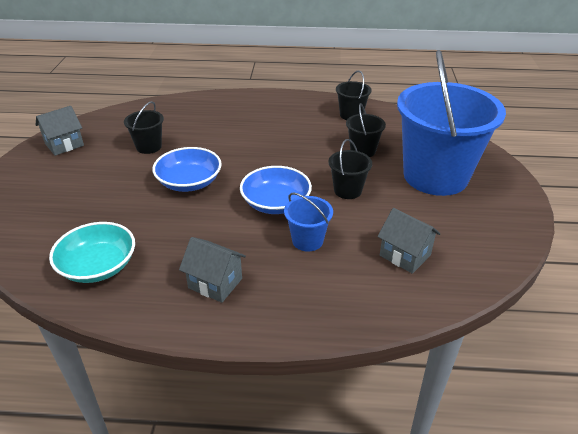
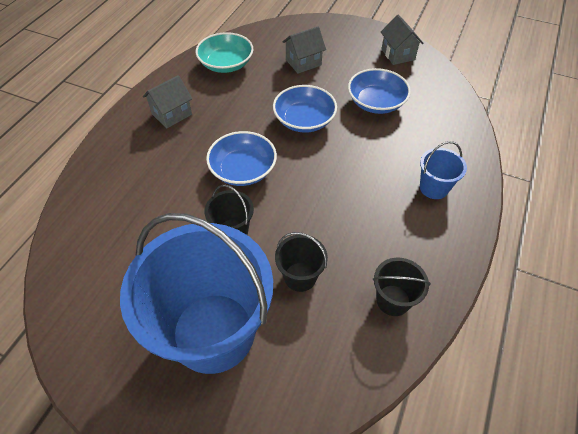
camera: 110 degrees right, 15 degrees up
(149, 147) = (376, 102): black bucket -> blue bowl
(307, 240) = (181, 177): blue bucket -> blue bucket (433, 188)
(405, 255) = (119, 238): grey house -> grey house (303, 62)

